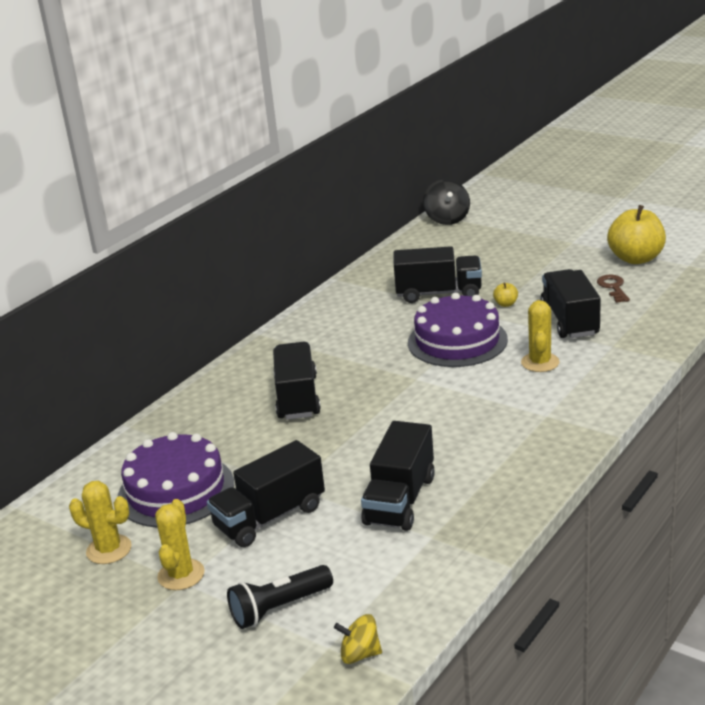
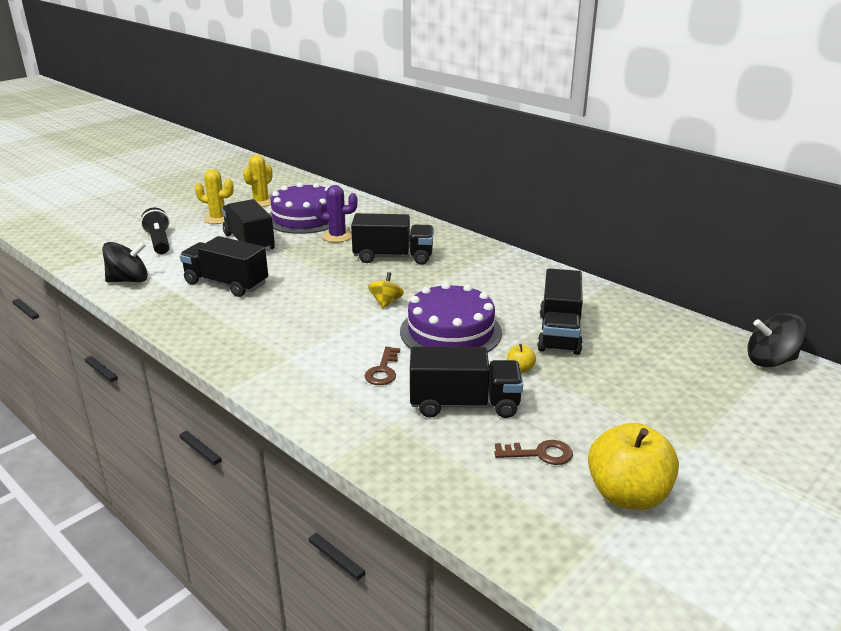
camera: 95 degrees right, 0 degrees up
(241, 449) = (337, 236): none -> purple cactus
(360, 654) = (94, 260): yellow spinning top -> yellow spinning top (386, 302)
(415, 589) = (129, 280): none -> black spinning top
(540, 362) = (383, 370): yellow cactus -> brown key

